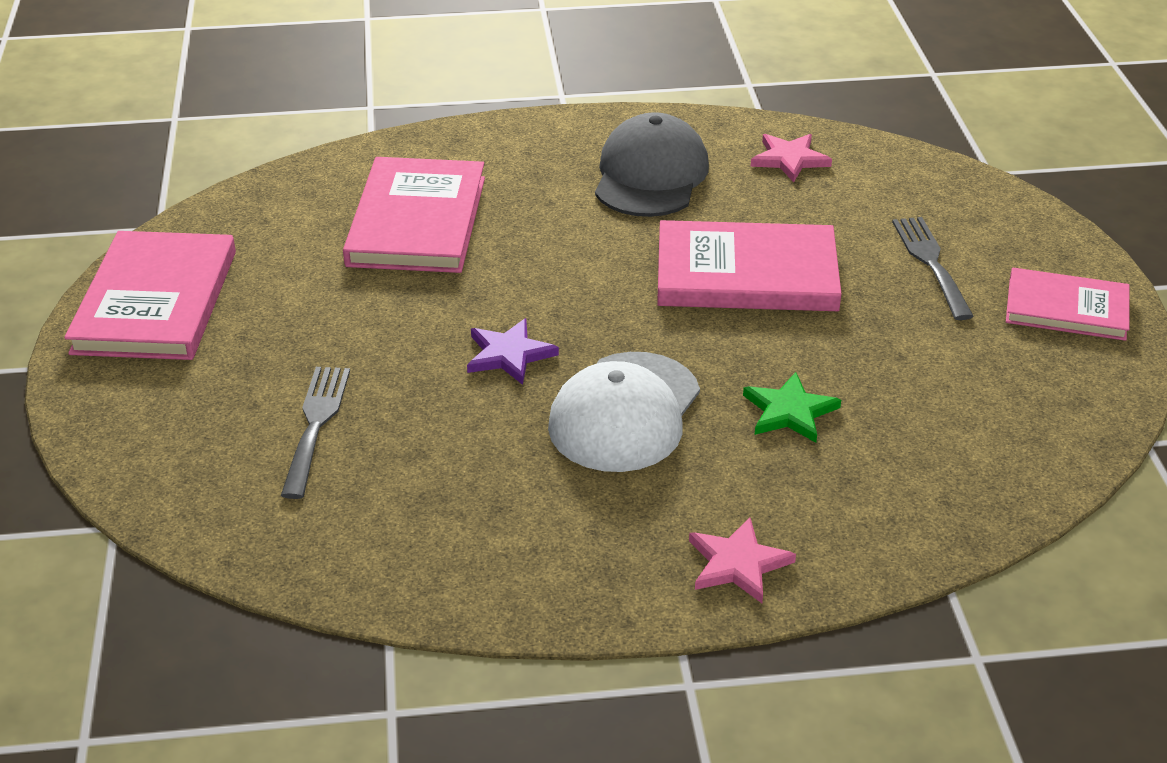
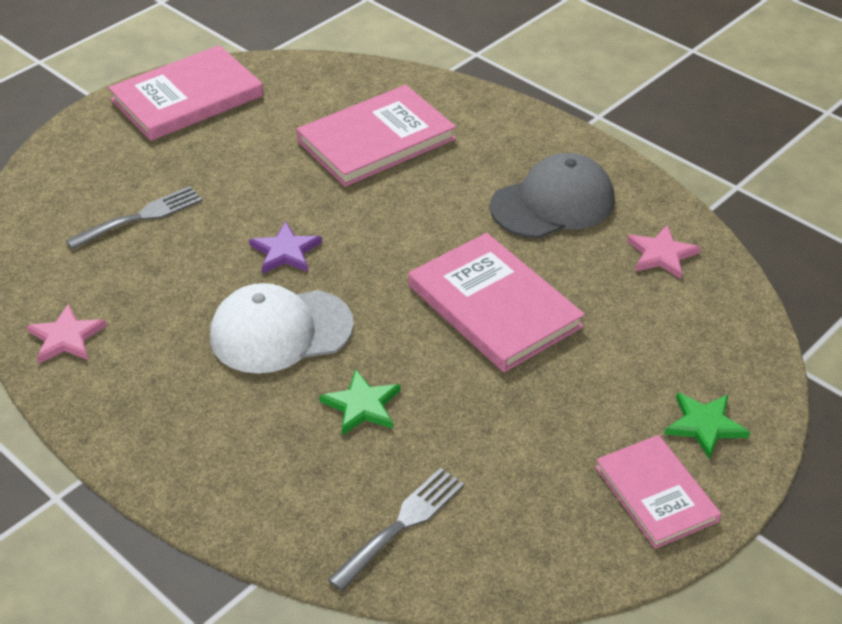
camera: 50 degrees right, 5 degrees up
(738, 563) = (182, 460): pink star -> pink star (66, 337)
(930, 263) = (622, 390): grey fork -> grey fork (402, 524)
(1014, 246) = (704, 425): none -> green star

